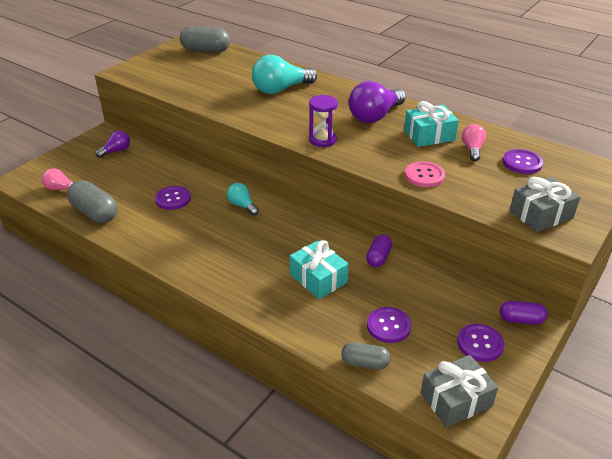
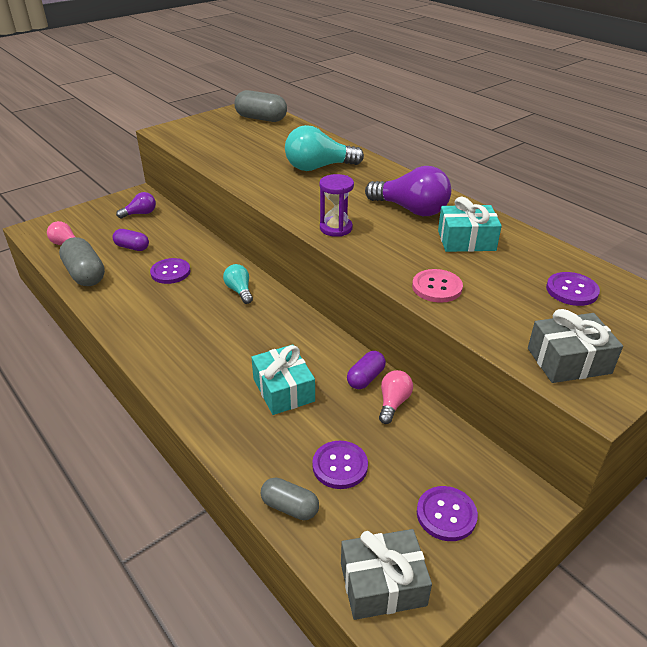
camera: 15 degrees right, 0 degrees up
(375, 116) = (411, 210): purple light bulb -> purple light bulb turned 120 degrees counterclockwise
(472, 149) = (513, 264): pink light bulb -> pink light bulb (393, 403)
(521, 320) = (514, 494): purple capsule -> purple capsule (132, 247)

